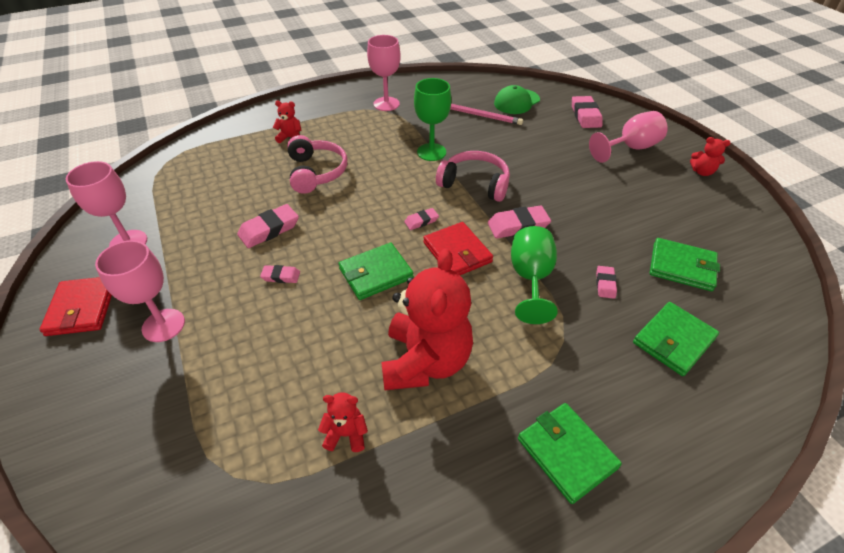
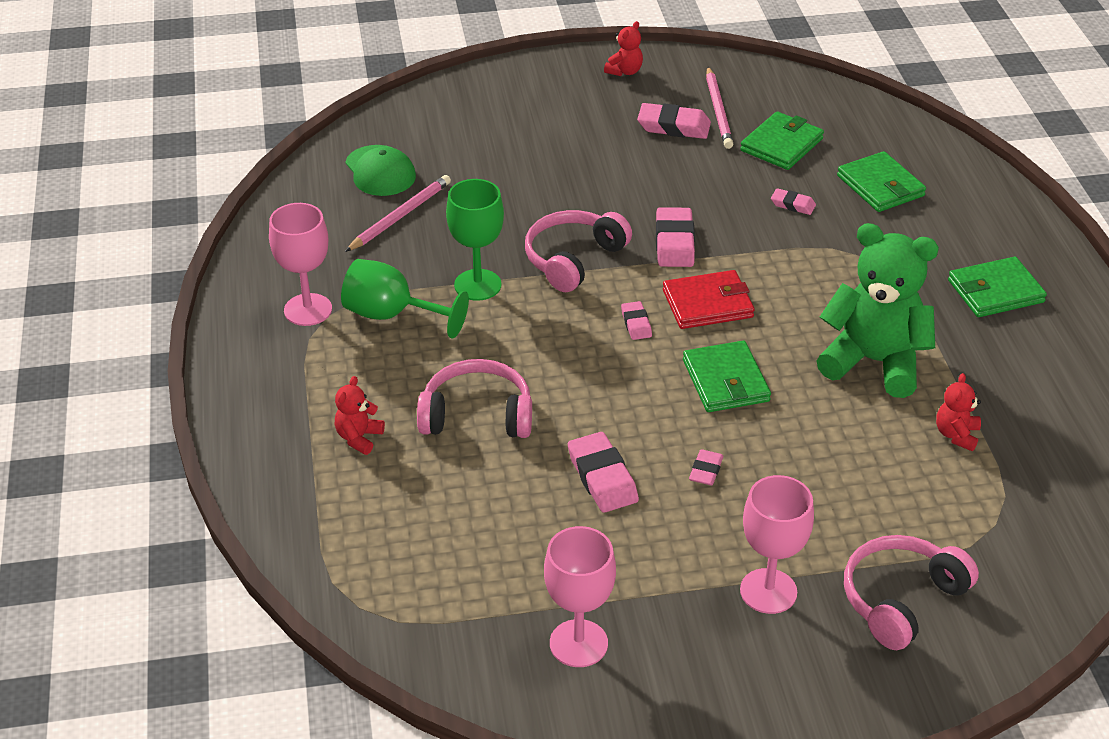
camera: 75 degrees left, 5 degrees down
(82, 308) = (713, 685): red wallet -> none
(147, 409) = (901, 599): none -> pink headphones
(425, 361) = (874, 362): red teddy bear -> green teddy bear
(530, 279) = (770, 256): green goblet -> green goblet (392, 315)
(585, 115) = (453, 119): pink eraser -> pink eraser (673, 126)
(630, 148) = (551, 107): pink goblet -> none
(697, 225) = (718, 110): none -> pink pencil

